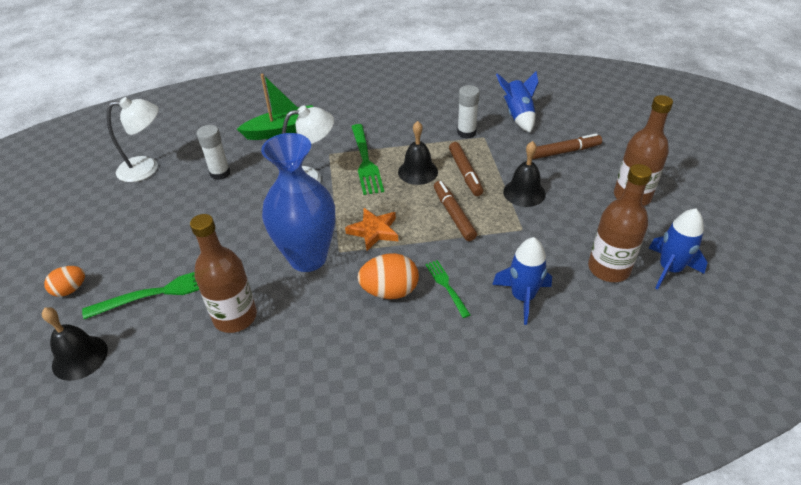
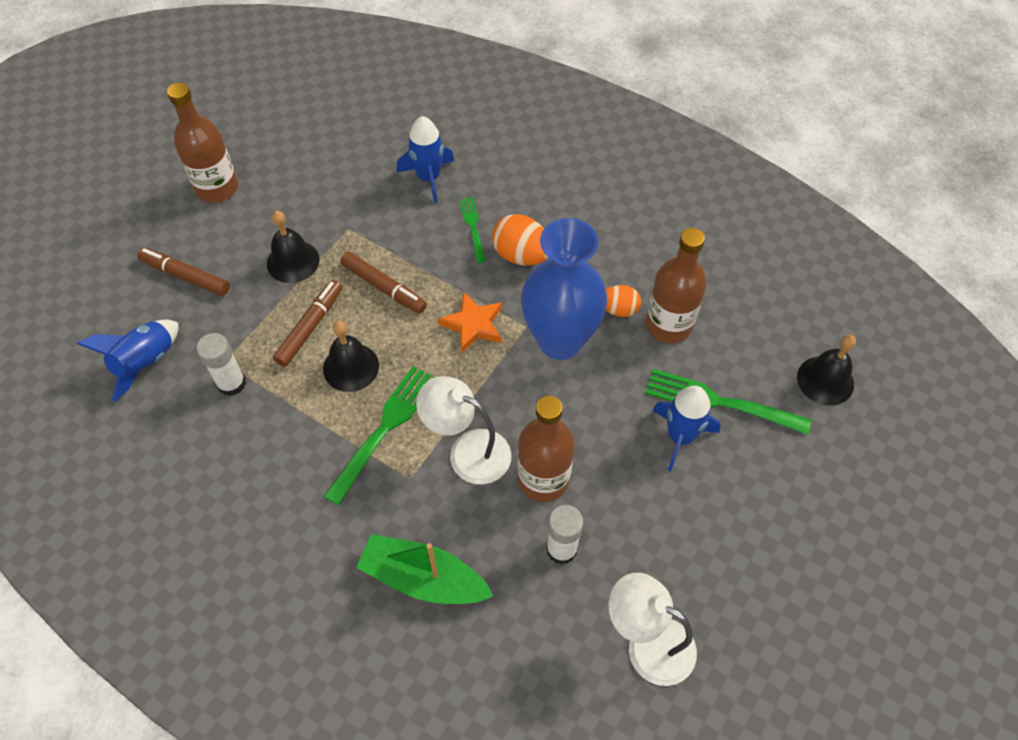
camera: 140 degrees left, 15 degrees up
(70, 290) = (814, 475): orange egg -> orange egg (618, 309)
(446, 286) = (473, 227): green fork -> green fork turned 150 degrees clockwise
(453, 215) = (384, 287): brown marker -> brown marker turned 75 degrees counterclockwise
(608, 268) = (337, 151): brown bottle -> brown bottle (543, 479)
(669, 269) = (298, 120): blue rocket -> blue rocket (680, 437)

